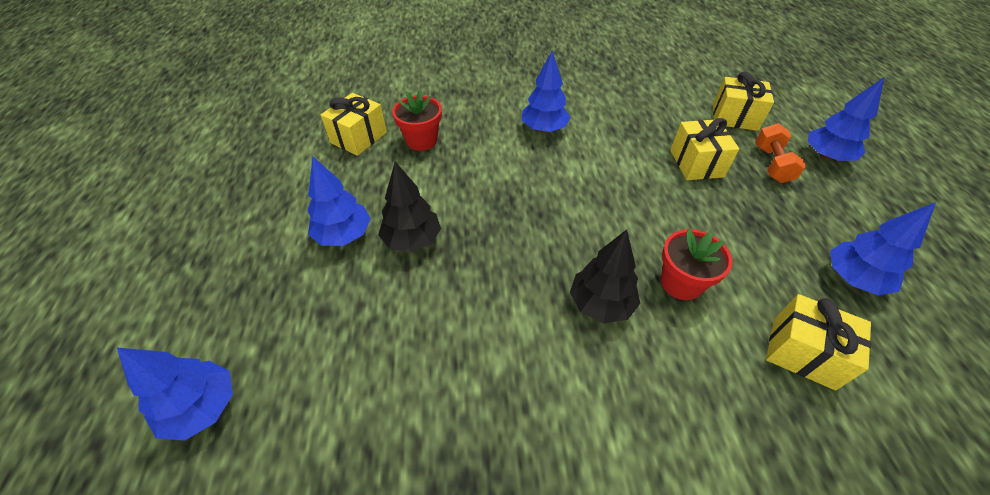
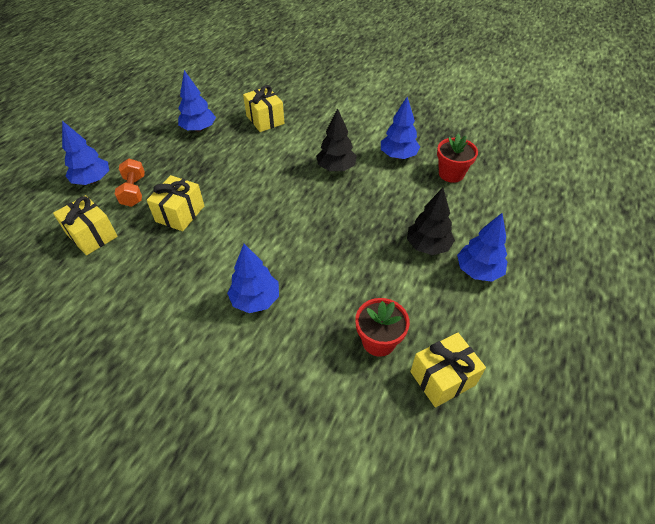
camera: 150 degrees left, 0 degrees up
(202, 407) = (570, 205): blue tree -> blue tree (398, 156)
(681, 283) = (284, 159): red flower pot -> red flower pot (451, 174)
(772, 164) = (134, 191): orange dumbbell -> orange dumbbell turned 45 degrees counterclockwise

